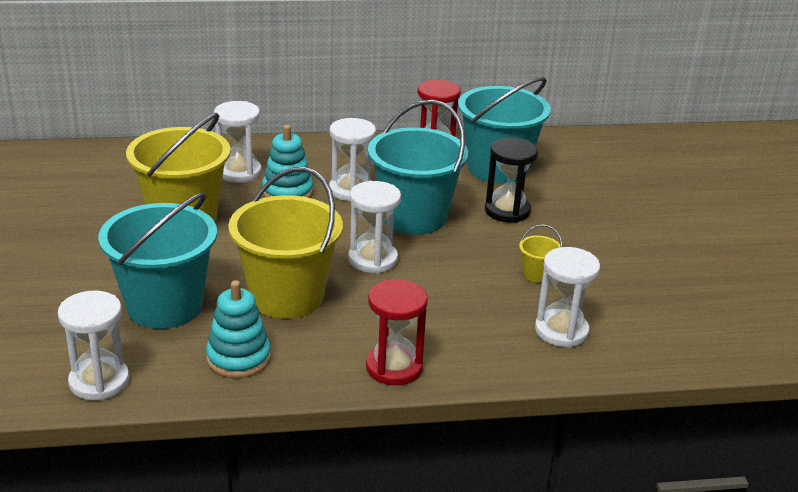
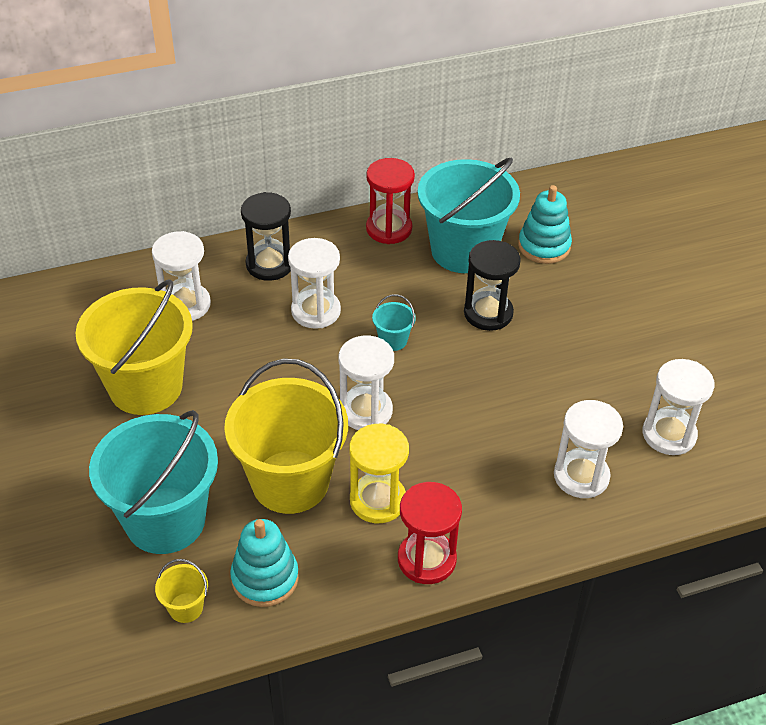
camera: 10 degrees left, 15 degrees up
(99, 381) = (130, 639): white hourglass -> white hourglass (669, 434)
(287, 192) = (248, 326): turquoise stacking toy -> turquoise stacking toy (544, 246)
(321, 156) = (269, 264): none -> black hourglass
(362, 320) = (378, 500): none -> yellow hourglass
(414, 217) = (393, 340): turquoise bucket -> turquoise bucket, size x0.40
(536, 274) = (539, 401): yellow bucket -> yellow bucket (186, 607)

